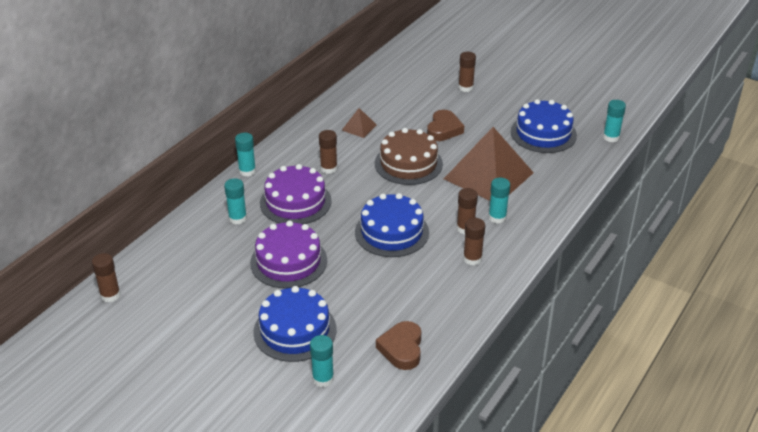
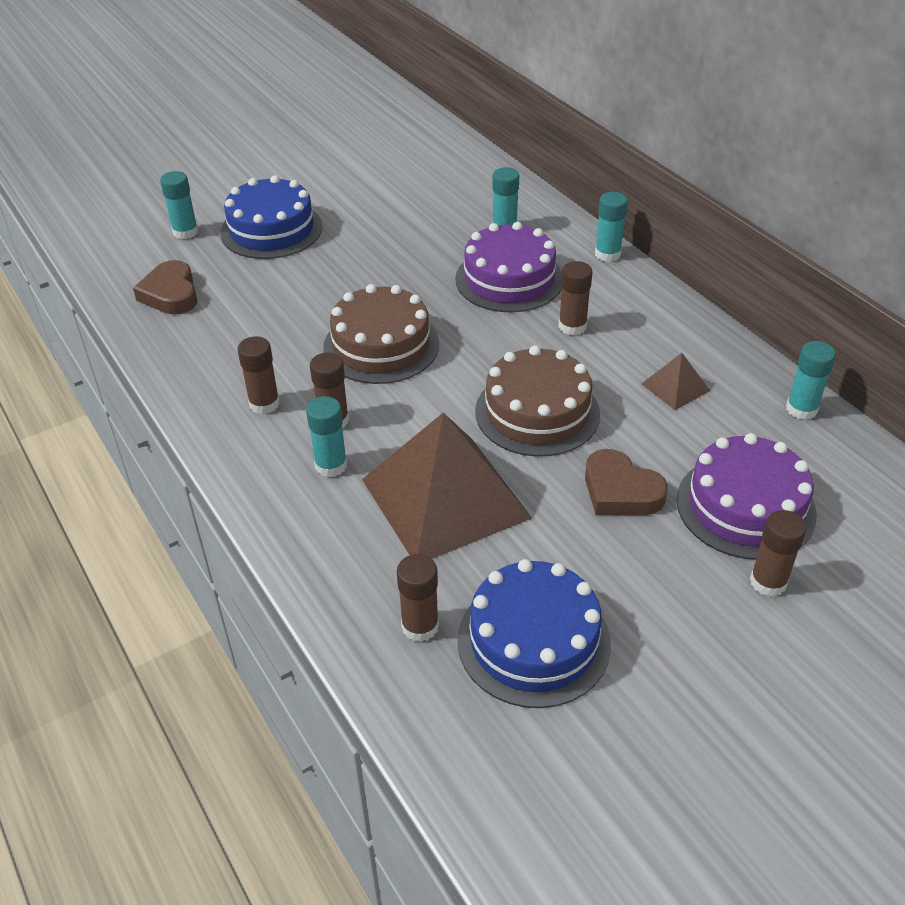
camera: 115 degrees right, 5 degrees up
(110, 295) = (428, 134): brown glue stick -> brown glue stick (420, 626)
(288, 261) = (390, 249): purple cake -> purple cake (745, 506)
(391, 232) = (381, 345): blue cake -> brown cake
(402, 348) = (171, 294): brown heart -> brown heart turned 135 degrees counterclockwise
(611, 137) = (456, 765): turquoise glue stick -> turquoise glue stick (801, 409)

